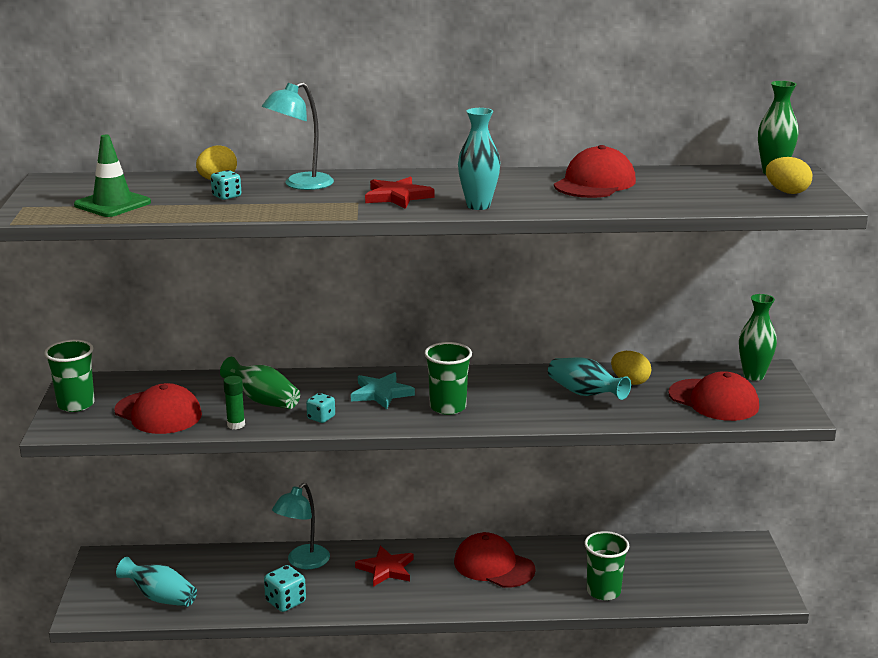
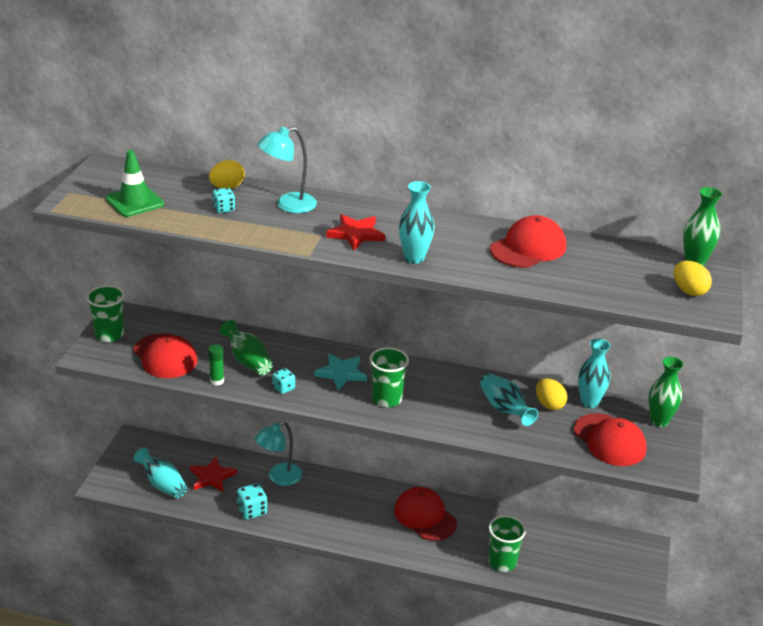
camera: 15 degrees right, 10 degrees up
(386, 569) = (340, 499): red star -> red star (212, 477)
(671, 373) = (589, 402): none -> turquoise vase

